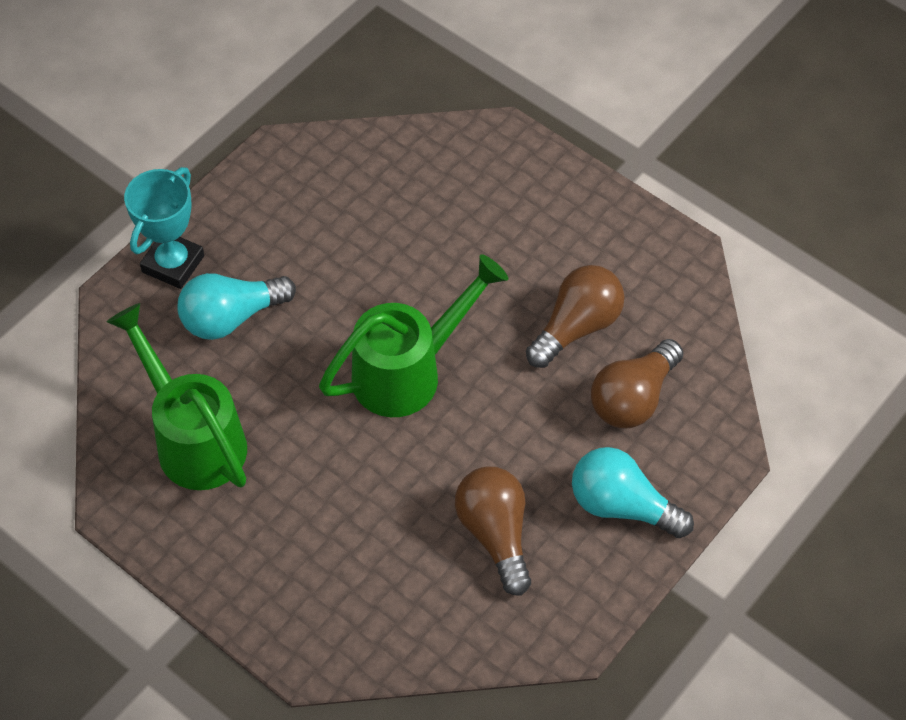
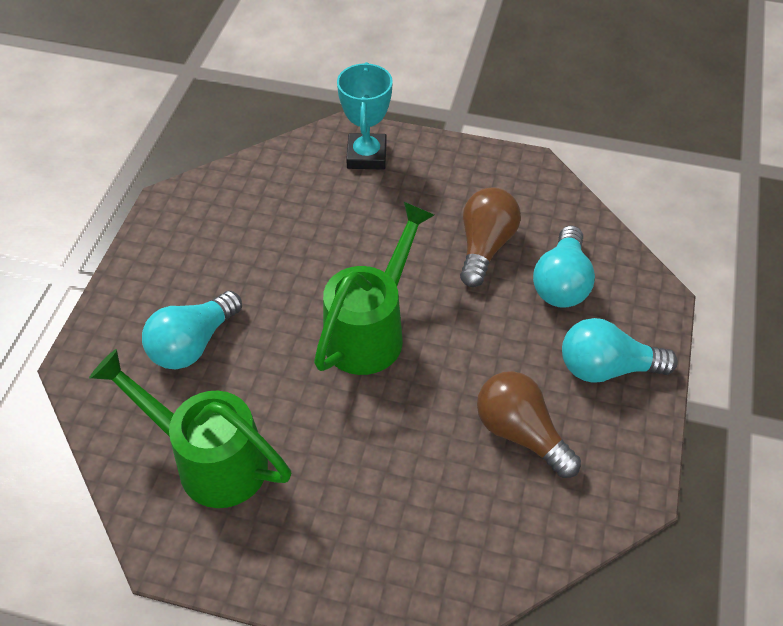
camera: 25 degrees left, 5 degrees down
(173, 264) = (118, 319): turquoise trophy -> turquoise trophy (366, 156)
(633, 398) = (561, 283): brown light bulb -> turquoise light bulb

